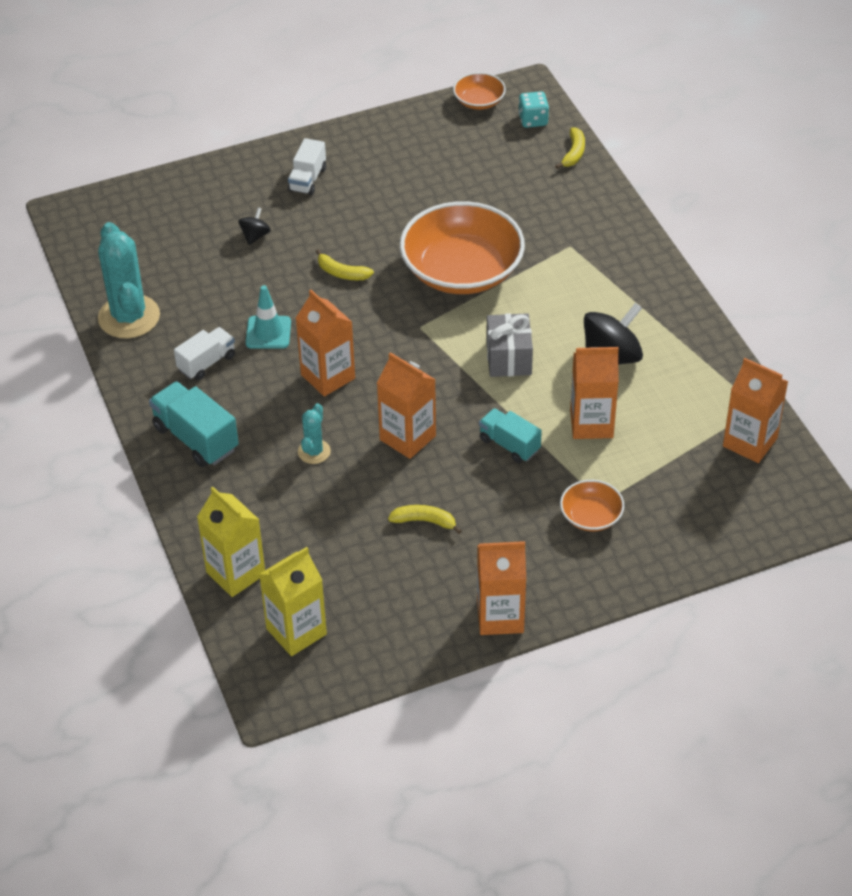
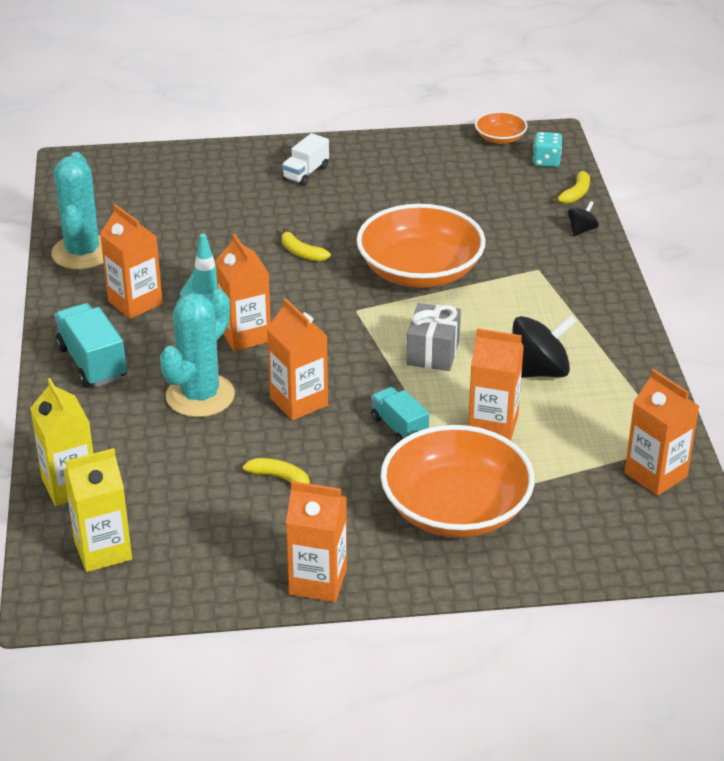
camera: 15 degrees right, 10 degrees down
(206, 363) = (135, 302): white truck -> orange carton
(255, 236) = (234, 209): black spinning top -> black spinning top (581, 230)
(314, 452) = (200, 396): turquoise cactus -> turquoise cactus, size x2.01
(591, 516) = (455, 508): orange bowl -> orange bowl, size x2.17

